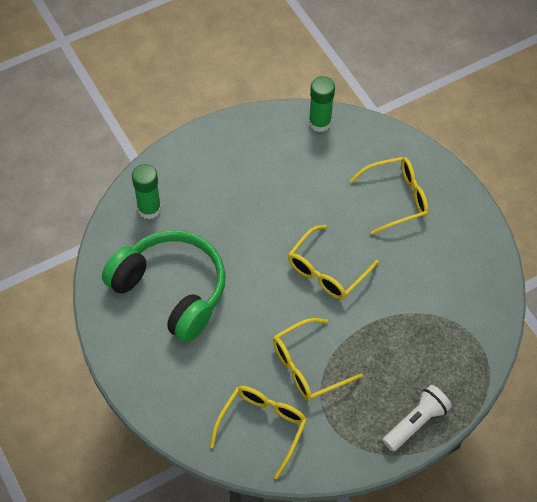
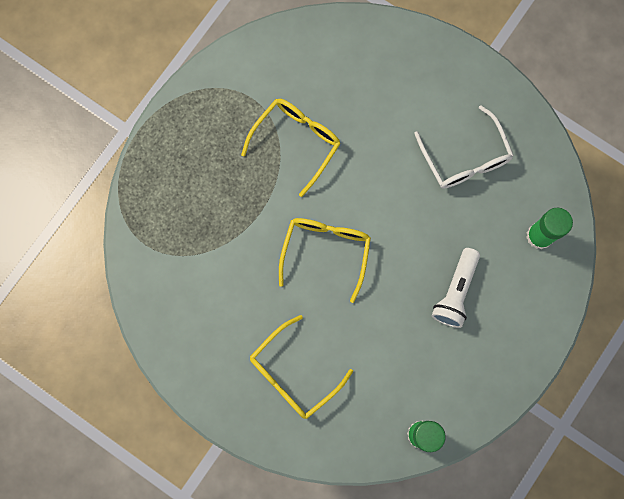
camera: 155 degrees right, 20 degrees up
(171, 290) = (465, 157): green headphones -> white glasses
(262, 427) = (309, 65): yellow glasses -> none
(416, 422) = (173, 134): white flashlight -> white flashlight (455, 292)

